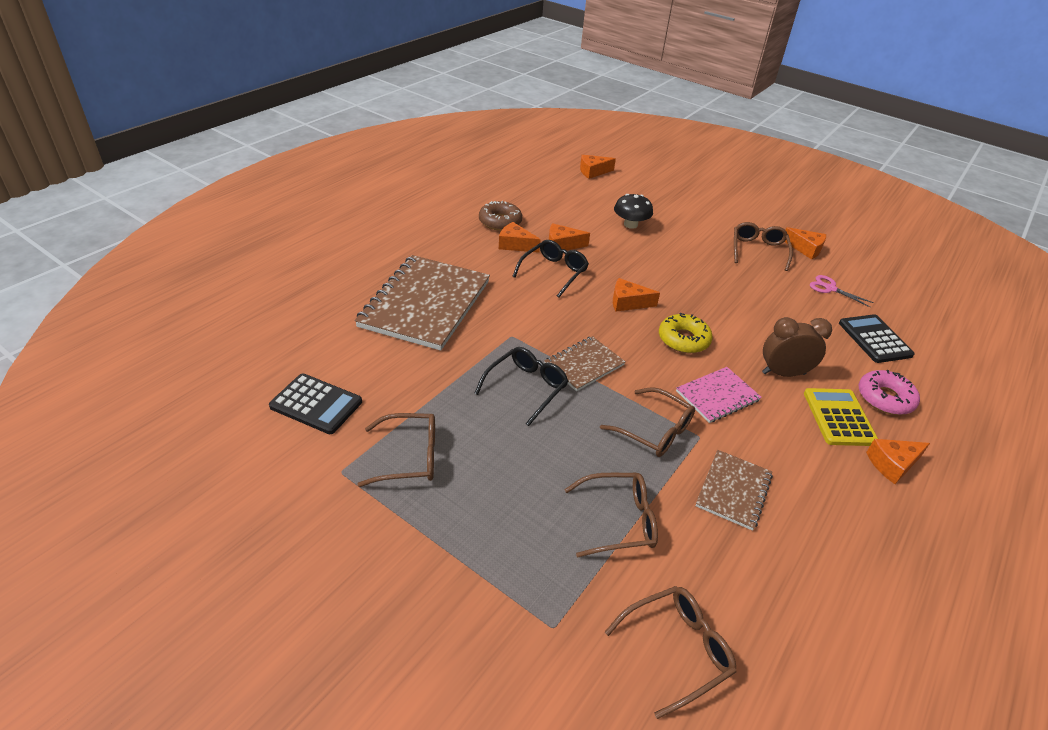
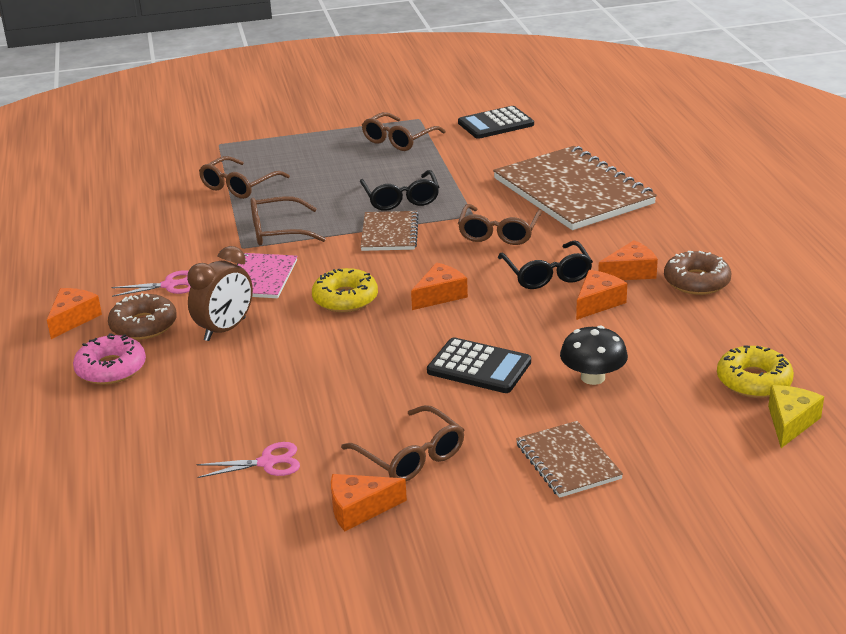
camera: 135 degrees right, 10 degrees down
(574, 185) = (753, 381): none -> yellow donut
(593, 172) = (790, 422): orange cheese -> yellow cheese
(677, 649) = (147, 169): brown glasses -> brown glasses (499, 233)
(733, 490) = (184, 236): brown notebook -> brown notebook (568, 461)
(791, 441) = (169, 285): none -> pink scissors
(839, 417) = (143, 325): yellow calculator -> brown donut
(874, 339) = (162, 427): black calculator -> black calculator (479, 367)

